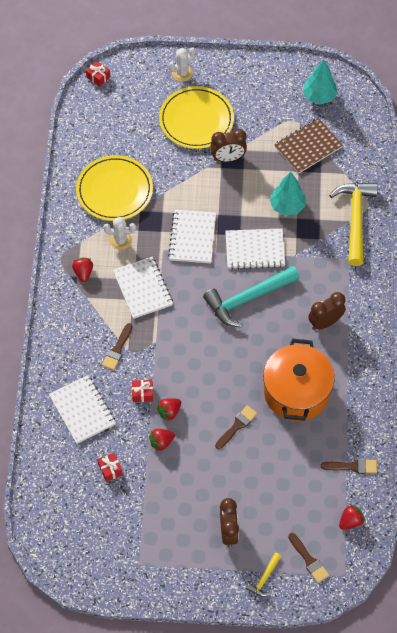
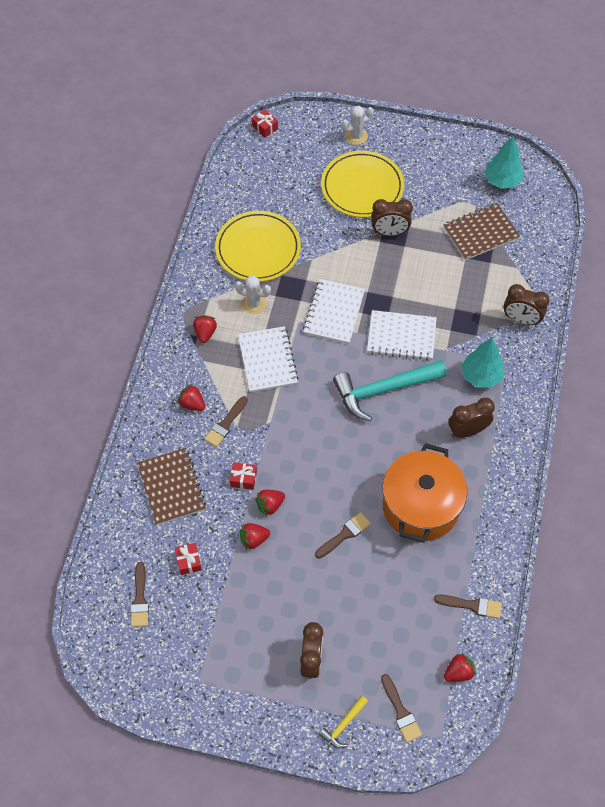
camera: 10 degrees right, 0 degrees up
(75, 506) = (140, 599): none -> brown brush
(82, 410) = (171, 487): white notebook -> brown notebook
(85, 336) = (192, 404): none -> red strawberry
(287, 206) = (446, 294): turquoise tree -> turquoise tree (481, 376)
(355, 219) = (521, 319): yellow hammer -> brown clock

